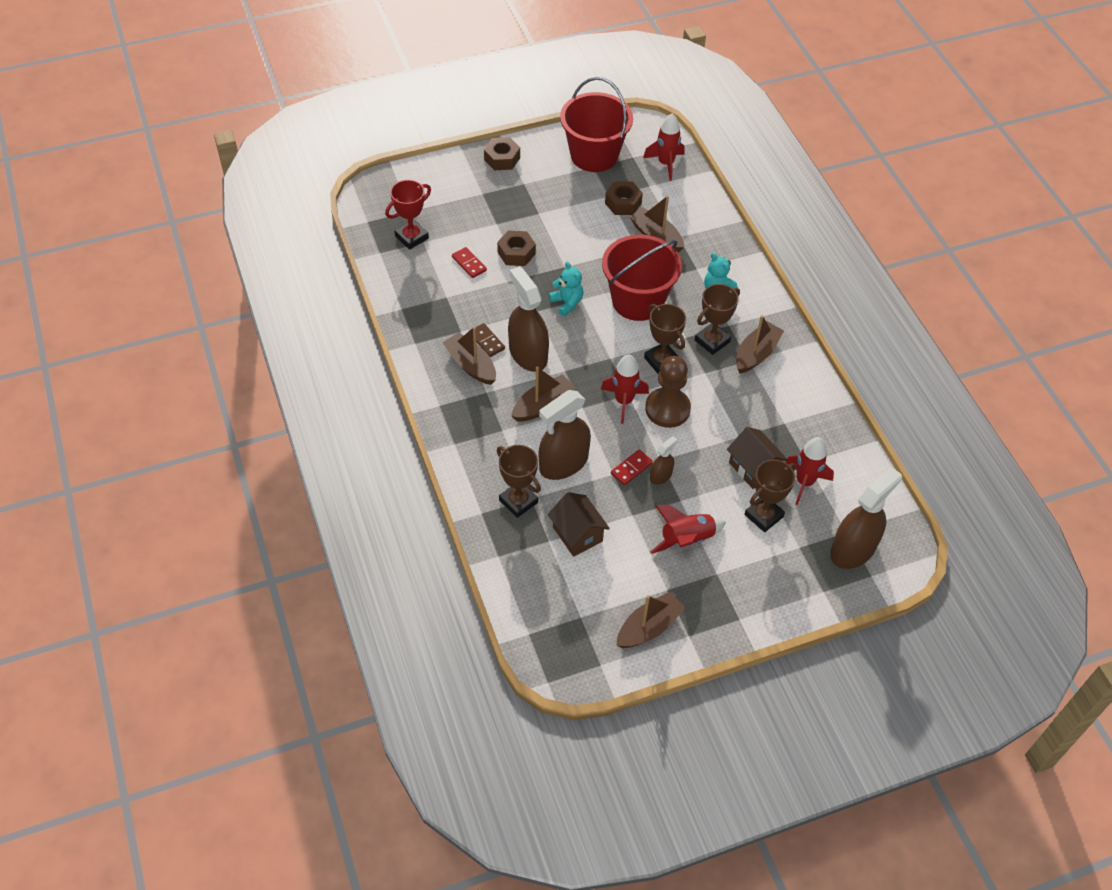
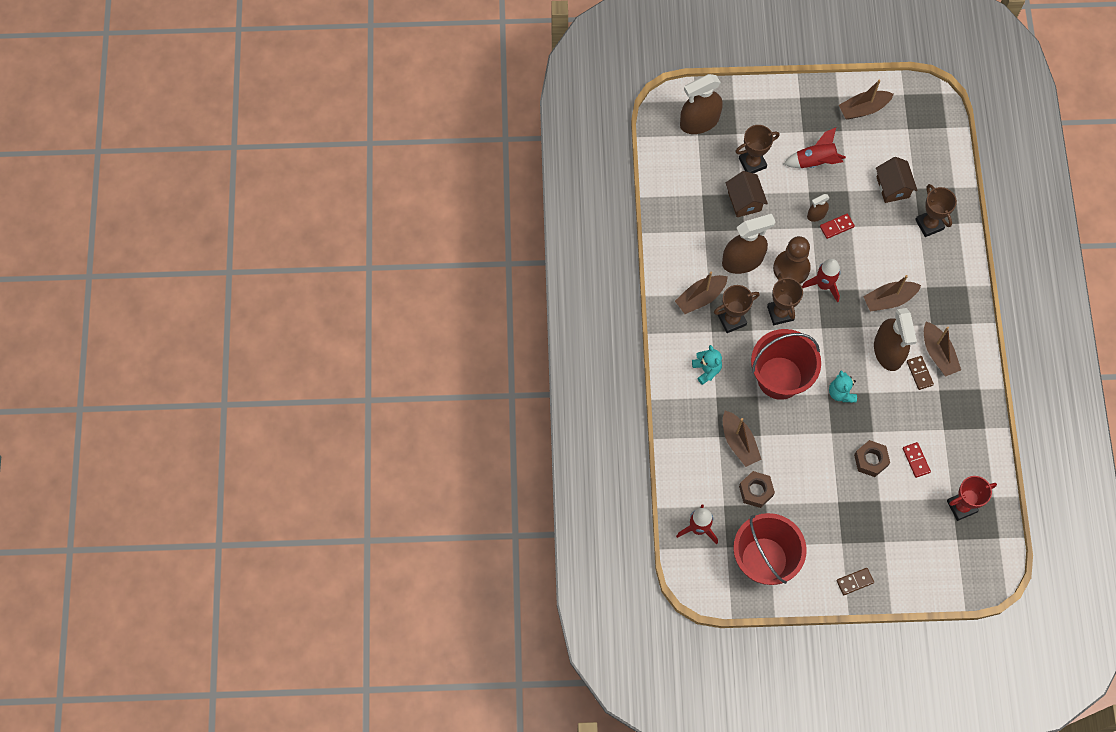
camera: 160 degrees left, 15 degrees up
(502, 159) = (855, 582): brown nut -> brown domino
(563, 463) = (886, 245): brown spray bottle -> brown spray bottle (742, 260)
(804, 482) = (711, 179): red rocket -> none

